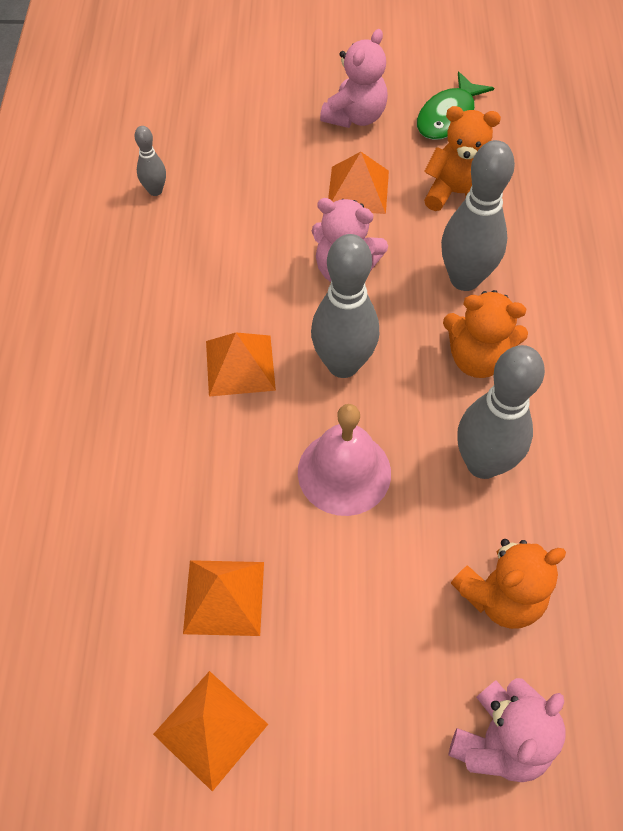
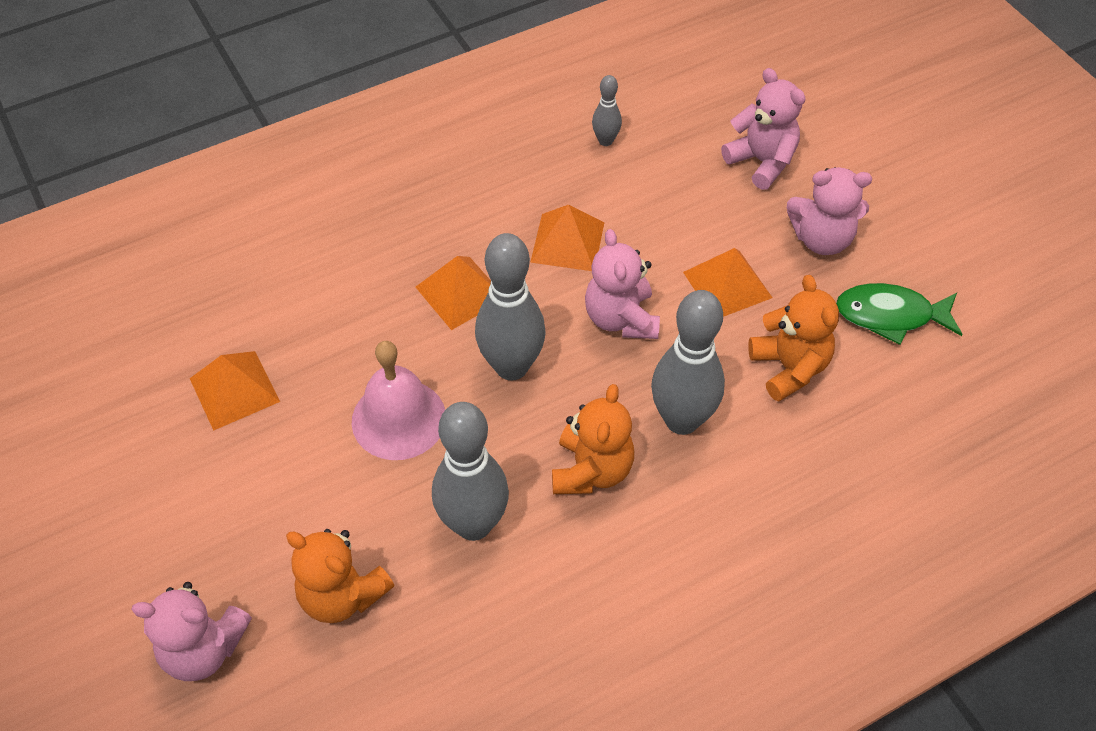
camera: 60 degrees right, 5 degrees down
(210, 729) = (121, 435): orange pyramid -> orange pyramid (567, 242)
(256, 111) = (761, 162): none -> pink teddy bear
(477, 358) = (591, 470): orange teddy bear -> orange teddy bear turned 150 degrees counterclockwise

